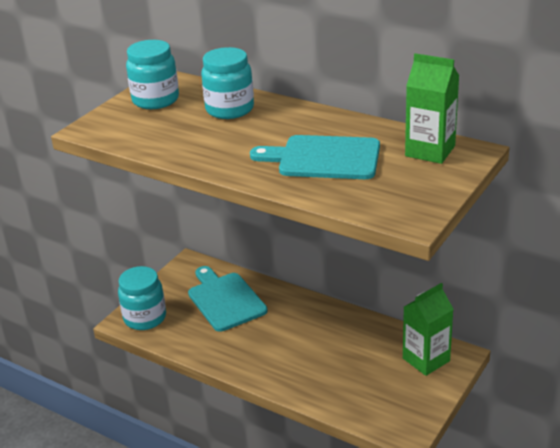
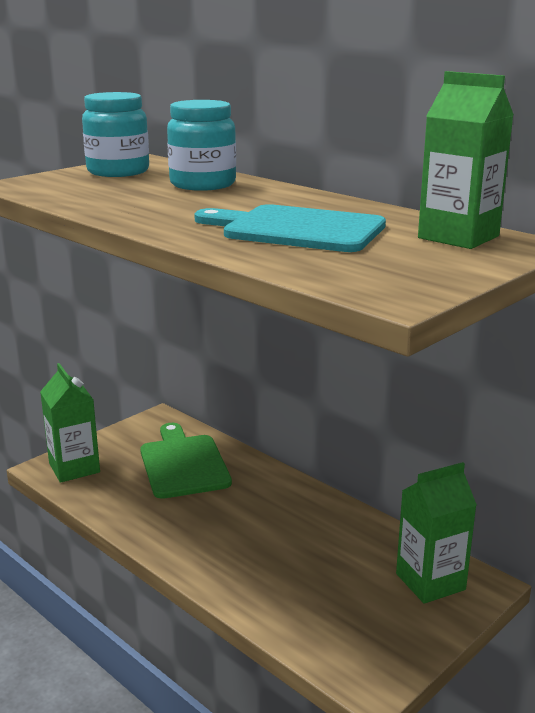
camera: 10 degrees right, 10 degrees down
(145, 318) = (74, 468): turquoise jar -> green carton
(225, 300) = (183, 464): turquoise cutting board -> green cutting board

